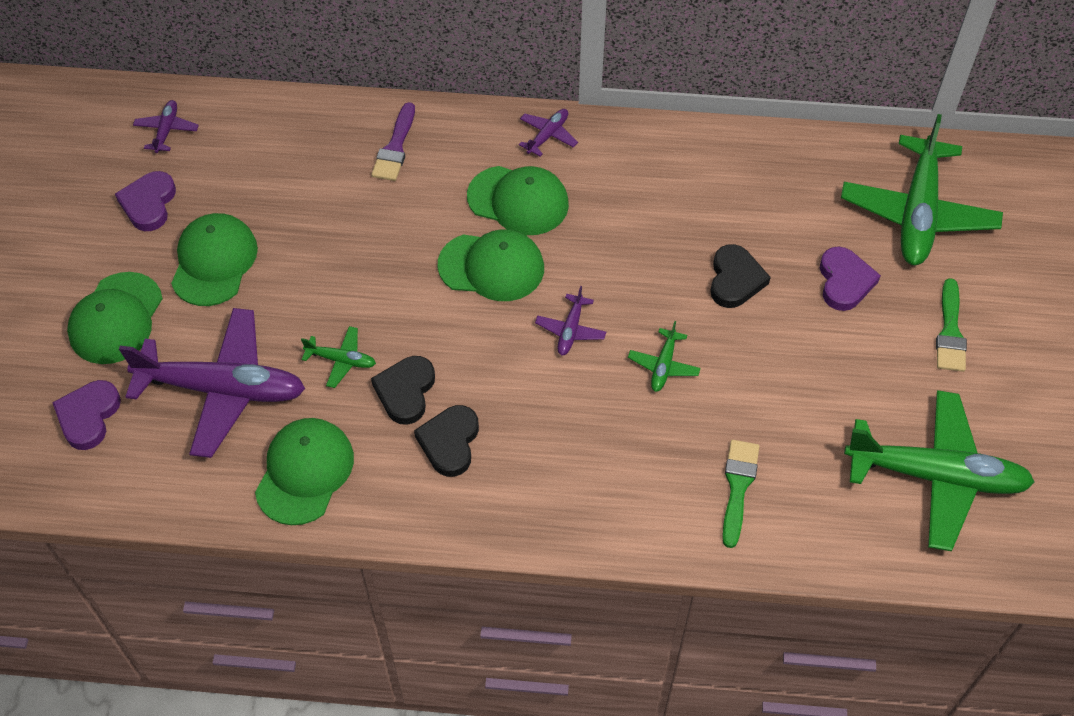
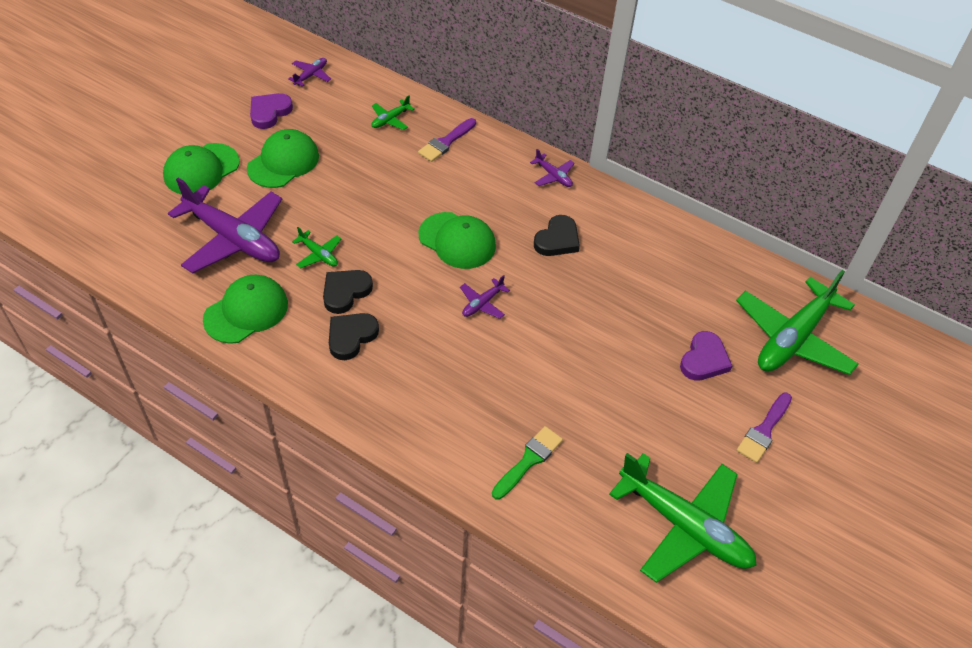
camera: 25 degrees right, 5 degrees down
(88, 416) = (143, 218): purple heart -> none
(518, 200) = (504, 207): green cap -> none
(548, 135) = (553, 176): purple plane -> purple plane turned 75 degrees clockwise
(663, 365) = (531, 355): green plane -> green plane (390, 119)
(735, 280) = (622, 323): black heart -> black heart (557, 240)
(950, 332) = (764, 430): green brush -> purple brush

